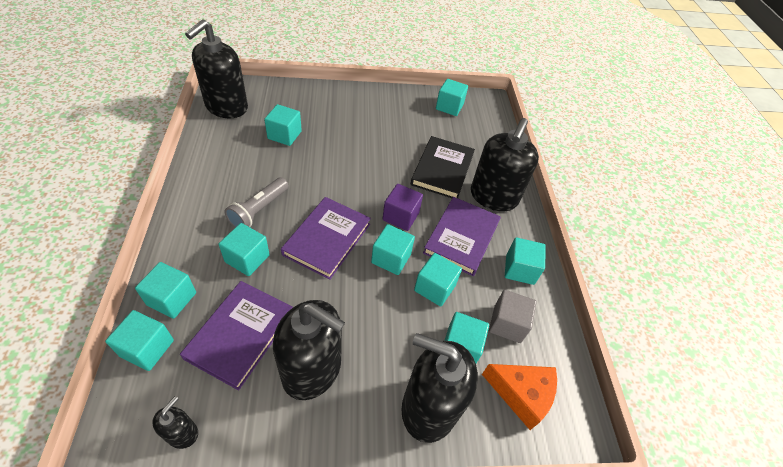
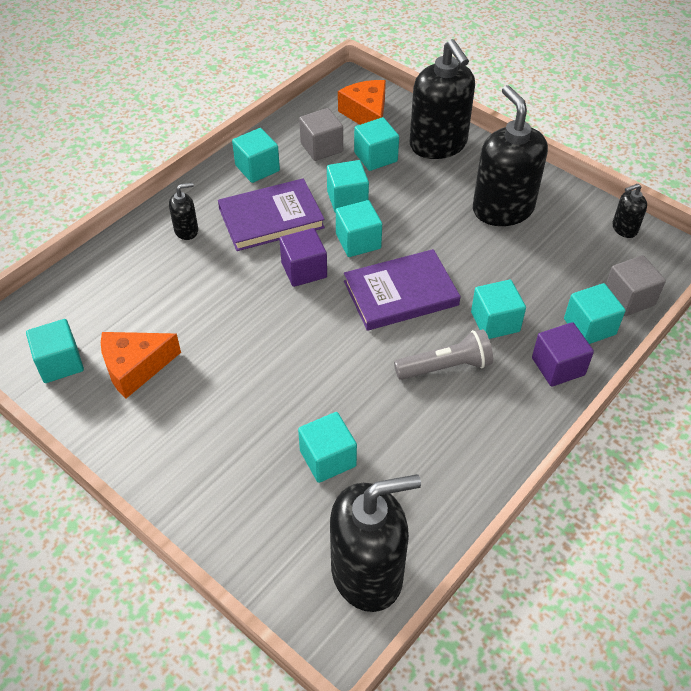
camera: 130 degrees left, 0 degrees up
(147, 348) = (629, 298): turquoise cube -> grey cube
(182, 253) = (558, 366): none -> purple cube
(240, 335) = (544, 263): purple book -> none
(416, 122) = (135, 368): none -> orange cheese
(442, 170) = (195, 288): black book -> none
(493, 197) = (186, 230): black soap dispenser -> black soap dispenser, size x0.45

